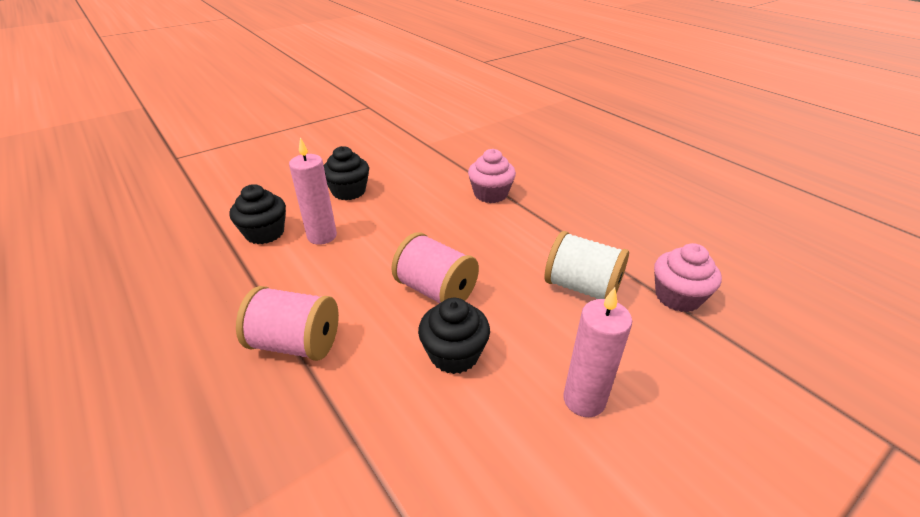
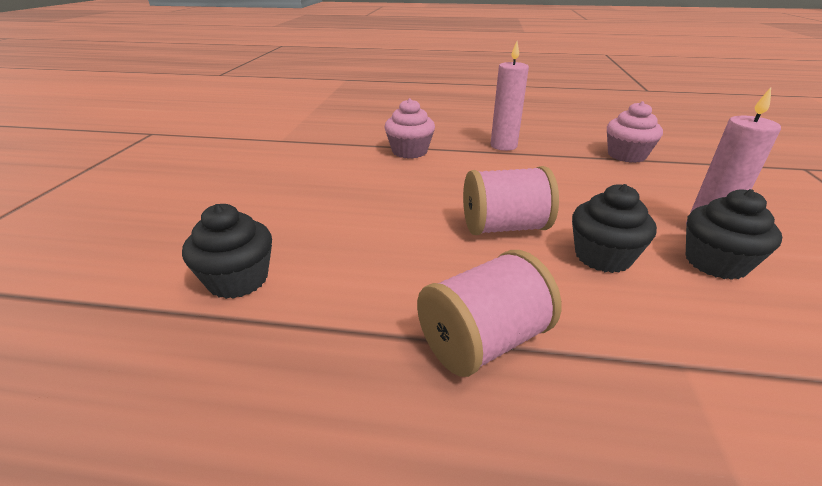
camera: 45 degrees left, 5 degrees down
(322, 236) = (318, 247): pink candle -> pink candle (503, 146)
(349, 191) = (271, 201): black cupcake -> black cupcake (715, 262)
(582, 287) = (579, 175): white spool -> none

